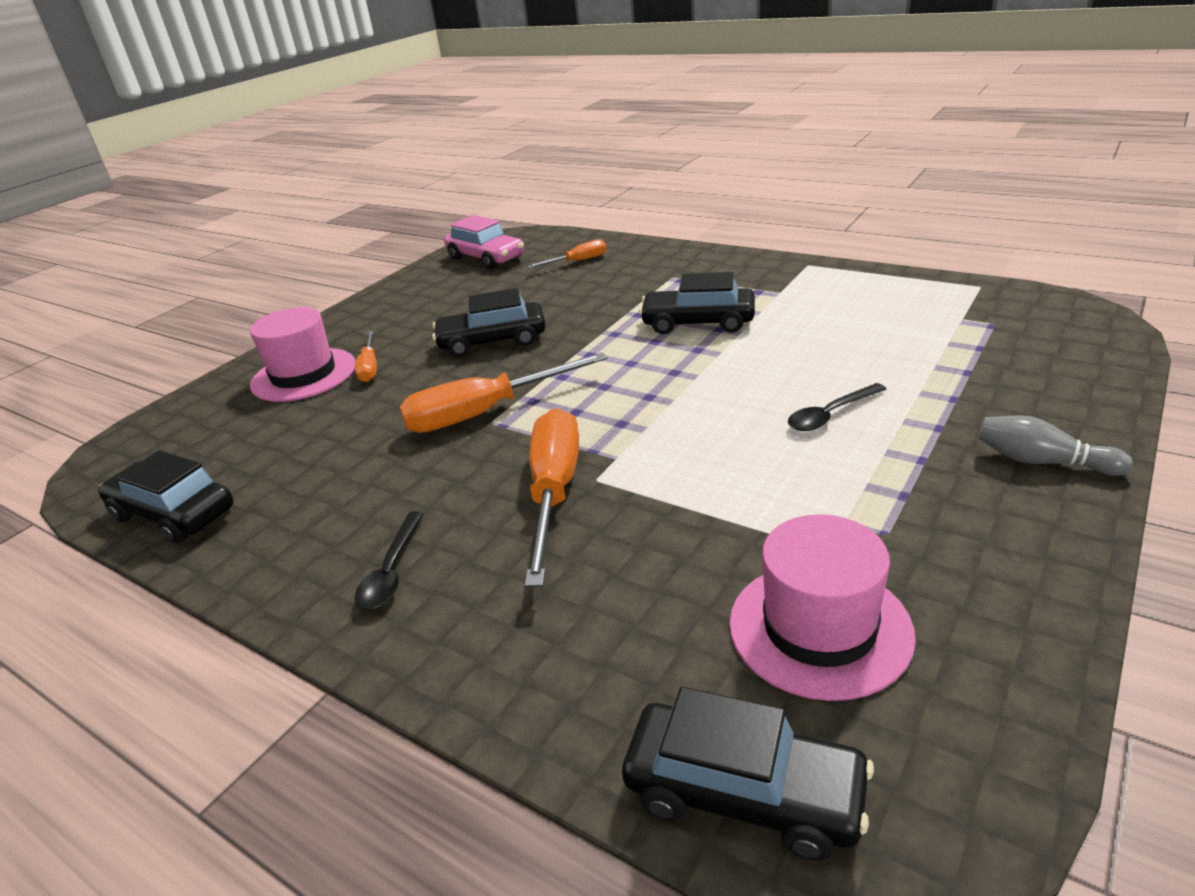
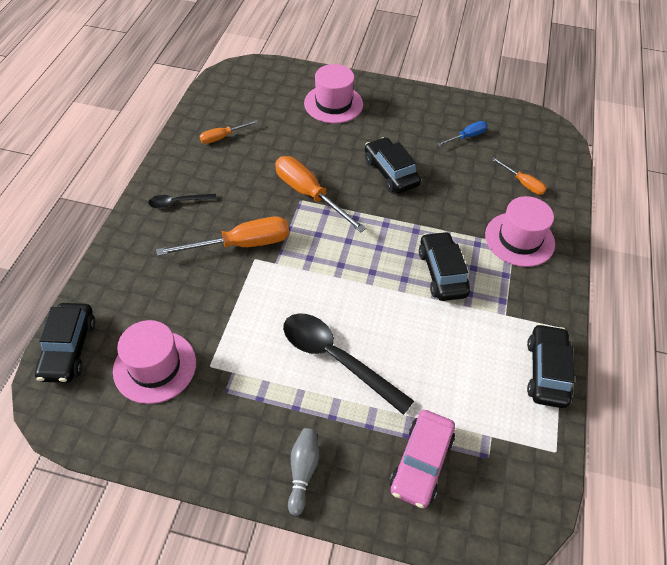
camera: 65 degrees right, 20 degrees up
(174, 513) = (208, 112): black car -> black car (546, 371)
(369, 367) = (347, 128): orange screwdriver -> orange screwdriver (222, 137)
(471, 285) = (466, 137): none -> blue screwdriver
(486, 258) = (513, 131): pink car -> pink car (421, 463)
(665, 272) = (519, 239): none -> pink hat
(830, 415) = (336, 359): black spoon -> black spoon, size x1.93

